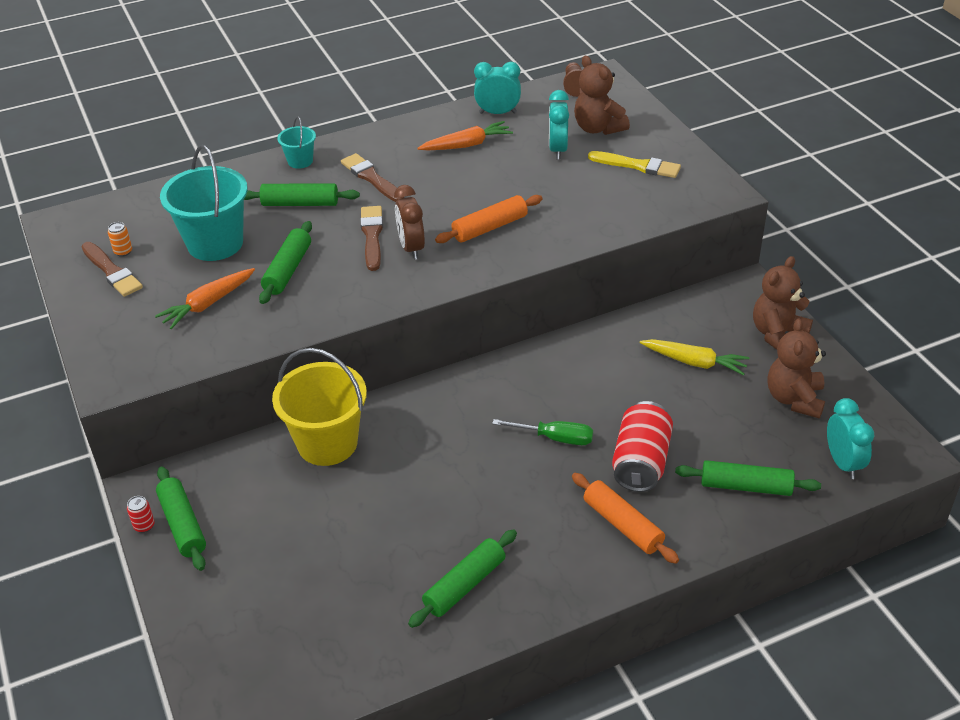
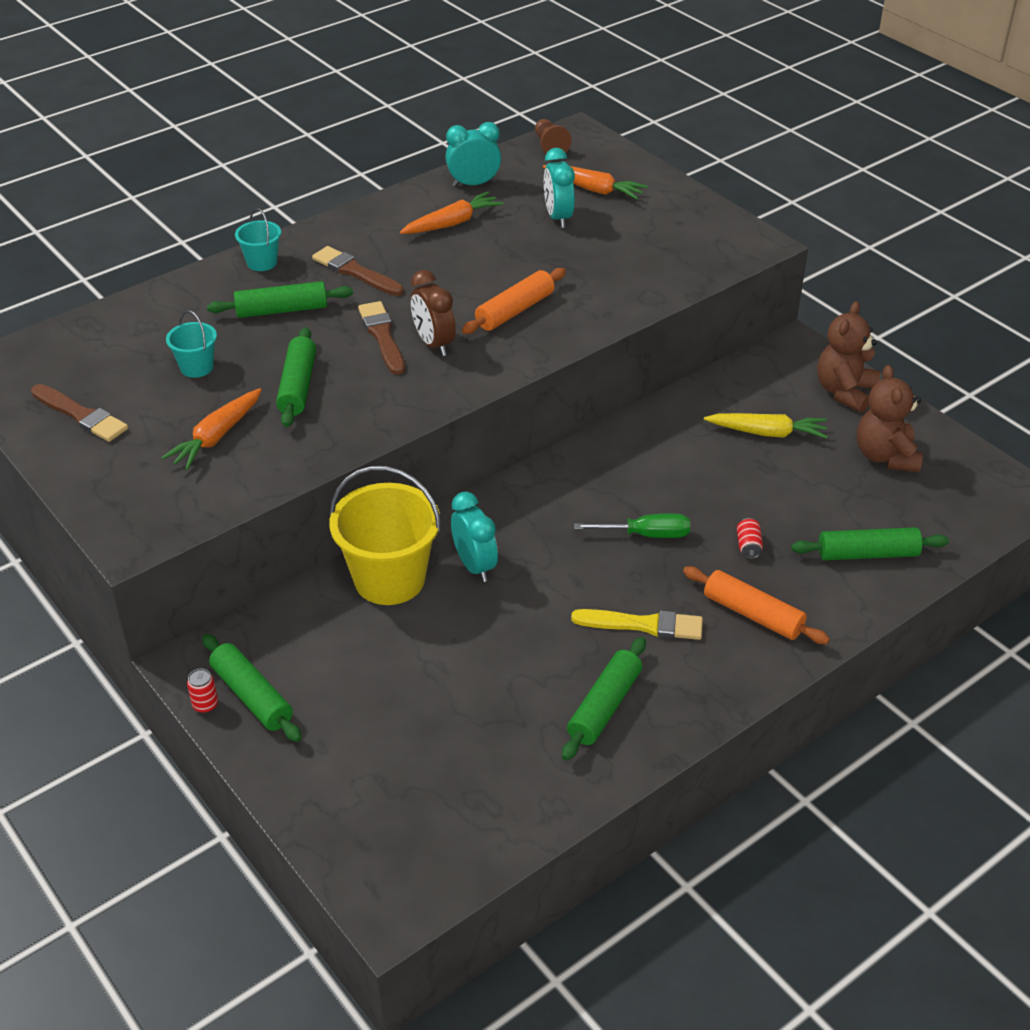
camera: 15 degrees left, 0 degrees up
(123, 252) = (85, 391): orange can -> none
(215, 243) = (197, 367): turquoise bucket -> turquoise bucket, size x0.49
(598, 128) = (594, 189): brown teddy bear -> orange carrot
(638, 166) = (654, 225): yellow brush -> yellow brush (643, 625)
(641, 462) = (748, 546): red can -> red can, size x0.41
(843, 463) = (958, 514): turquoise clock -> turquoise clock (474, 566)

